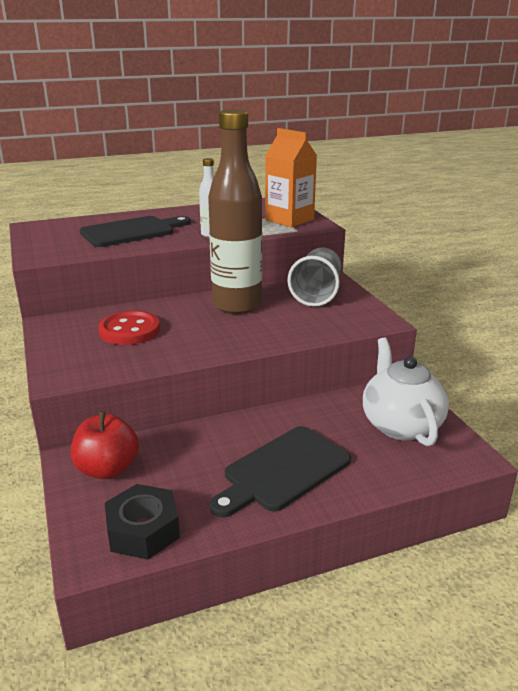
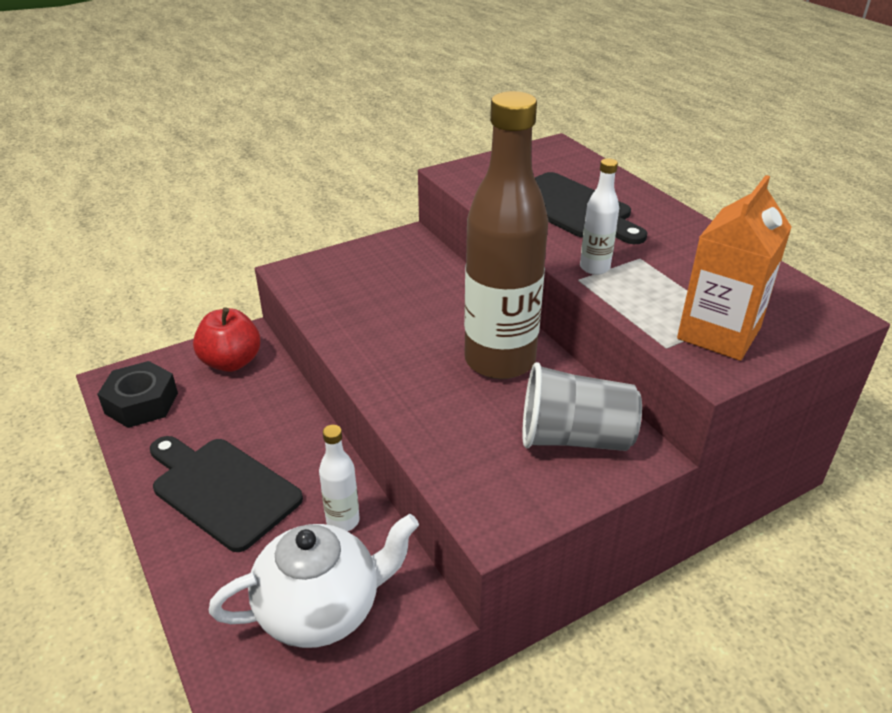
camera: 80 degrees right, 10 degrees up
(129, 330) = (402, 290): red button -> none
(326, 414) = (343, 521): none -> white bottle

